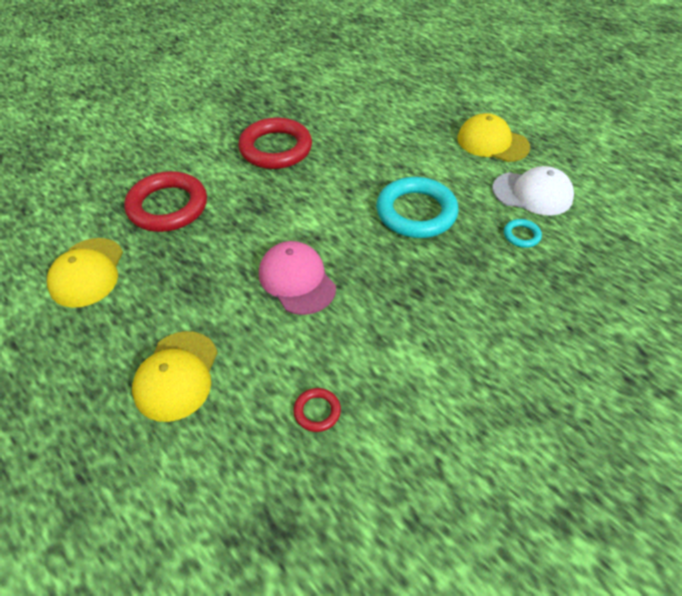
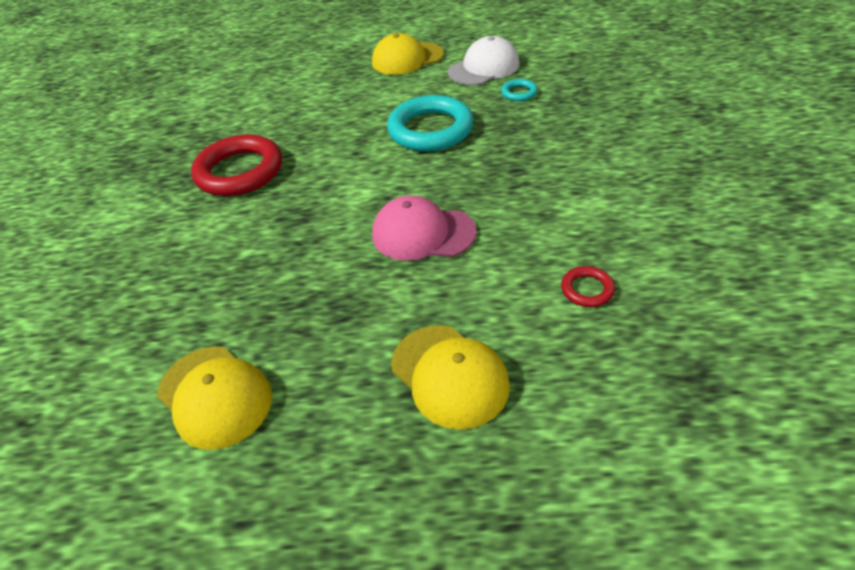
camera: 45 degrees left, 5 degrees down
(168, 206) = (208, 283): red ring -> none

